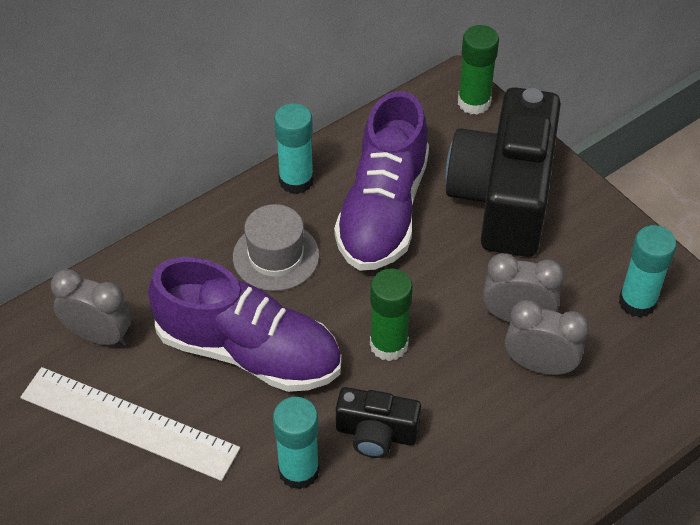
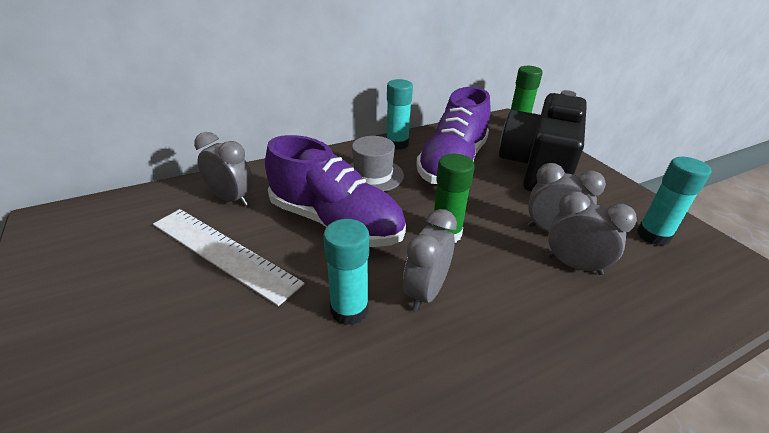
camera: 10 degrees right, 15 degrees down
(376, 433) = (425, 292): black camera -> grey clock

